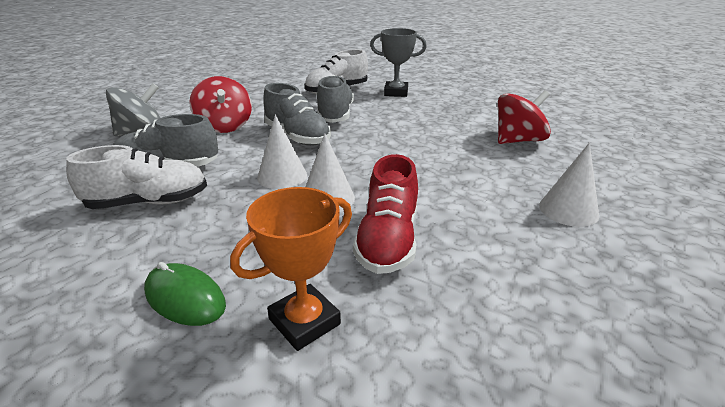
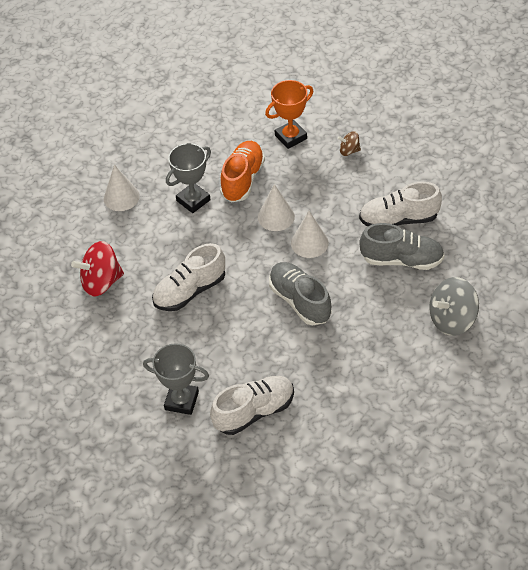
camera: 170 degrees left, 20 degrees up
(185, 298) = (349, 151): green mouse -> brown spinning top
(225, 126) = (373, 326): red spinning top -> none
(335, 115) = (261, 344): grey shoe -> none
(388, 240) = (243, 179): red shoe -> orange shoe
(417, 138) = (190, 291): none -> white shoe
(456, 211) = (193, 200): none -> grey trophy

